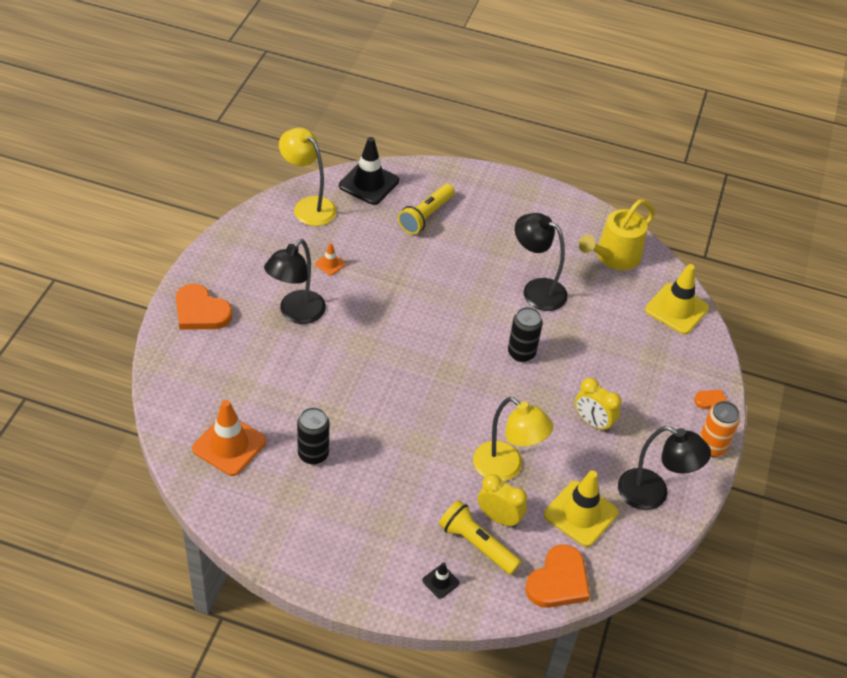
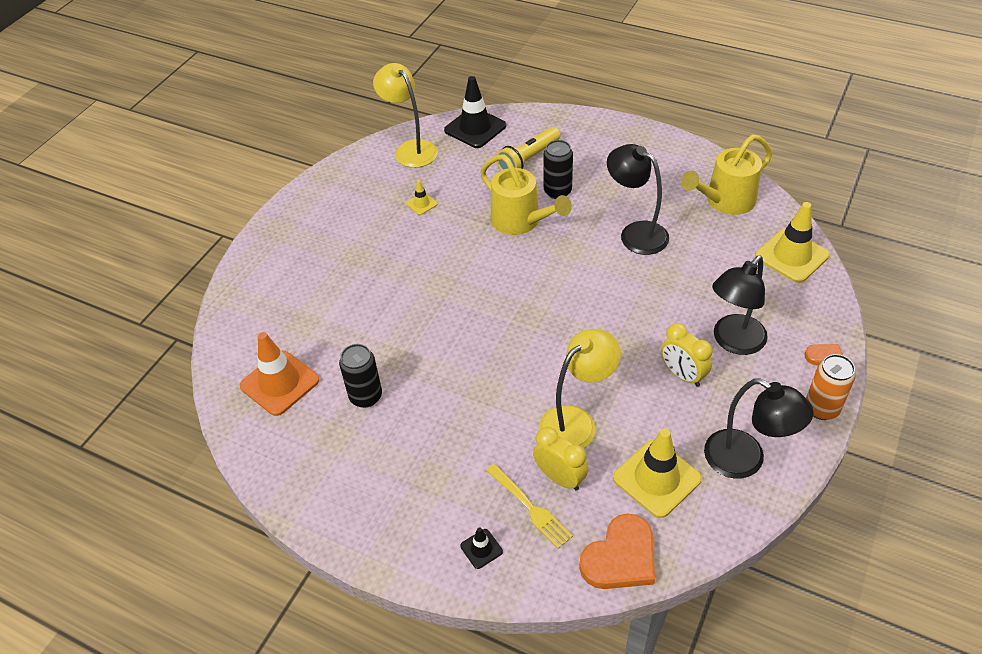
camera: 15 degrees right, 0 degrees up
(201, 311) = (282, 247): orange heart -> none
(296, 313) = (377, 251): black lamp -> black lamp (733, 342)
(330, 264) = (421, 204): orange traffic cone -> yellow traffic cone
(429, 281) = (521, 222): none -> yellow watering can
(477, 544) = (530, 507): yellow flashlight -> yellow fork
(506, 468) = (576, 421): yellow lamp -> yellow lamp turned 90 degrees counterclockwise
(521, 353) = (610, 298): black can -> black can (557, 191)

